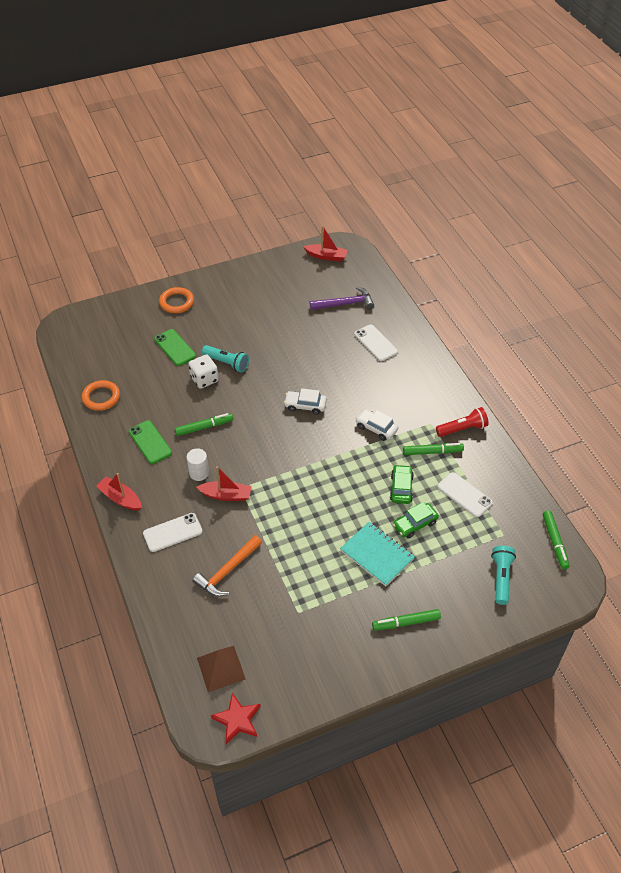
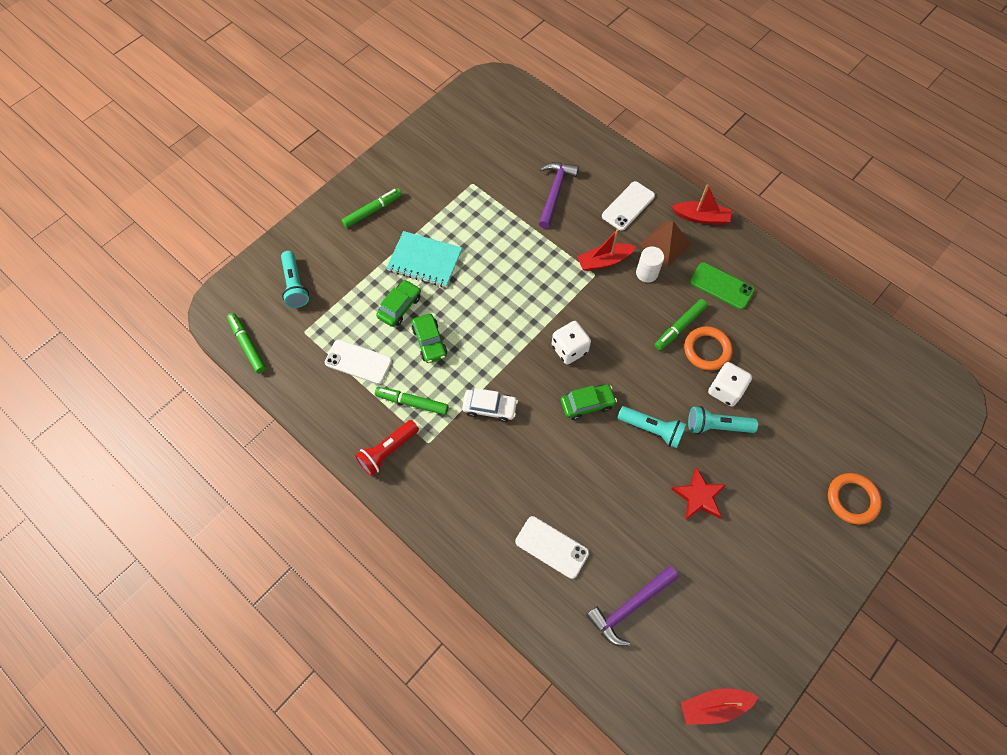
camera: 155 degrees right, 15 degrees up
(101, 397) = (816, 316): orange ring -> orange ring (707, 350)
(175, 347) = (794, 422): green phone -> none
(221, 668) = (511, 120): brown pyramid -> brown pyramid (665, 244)
(227, 571) = (555, 192): orange hammer -> purple hammer
(237, 720) = (477, 93): red star -> red star (698, 496)
(271, 376) = (652, 429): none -> turquoise flashlight
(295, 443) = (569, 349): none -> white dice
(305, 405) = (587, 404): white car -> green car
(432, 452) = (412, 402): green marker -> green marker turned 45 degrees clockwise

